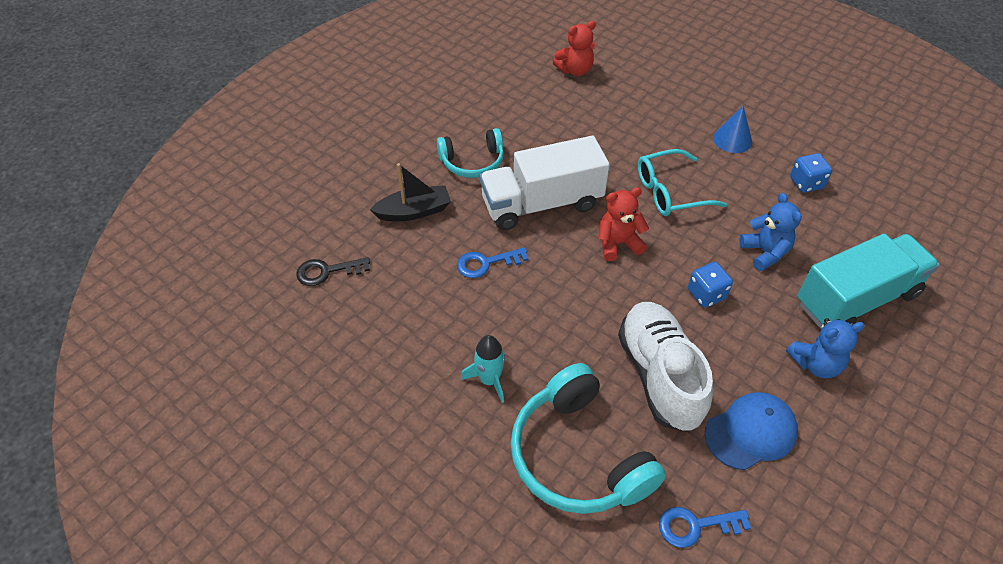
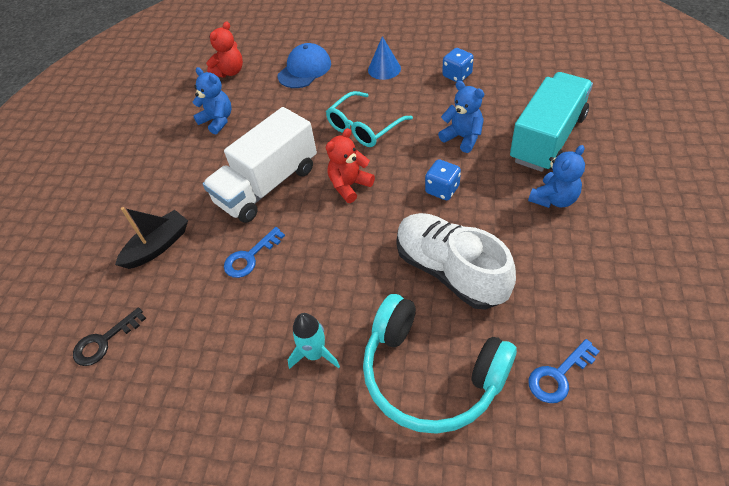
camera: 25 degrees left, 0 degrees up
(472, 162) = (186, 180): turquoise headphones -> none
(534, 116) = (217, 121): none -> blue teddy bear
(750, 432) = (546, 276): blue cap -> blue cap (304, 69)

